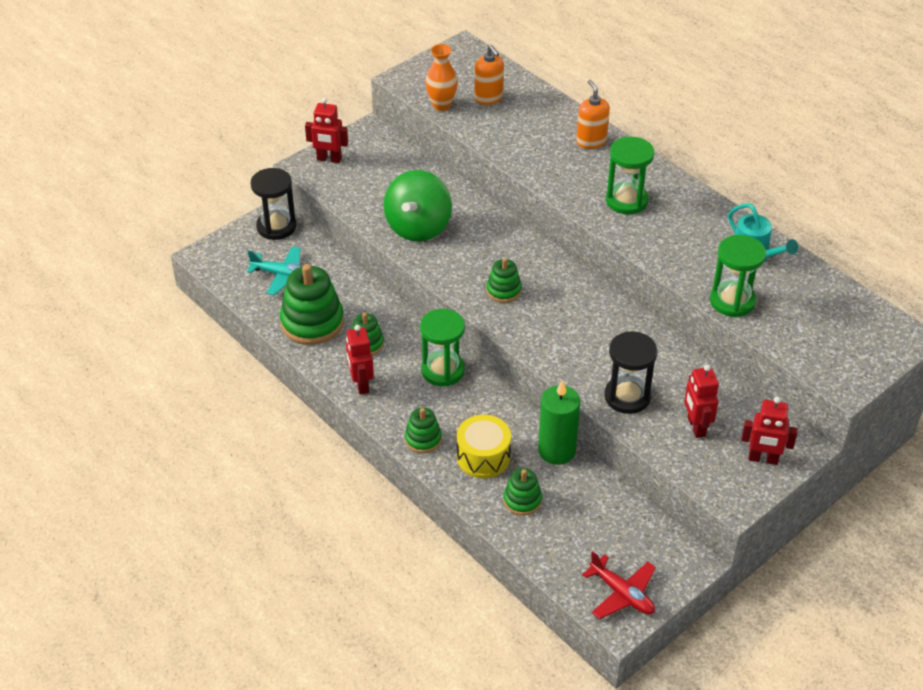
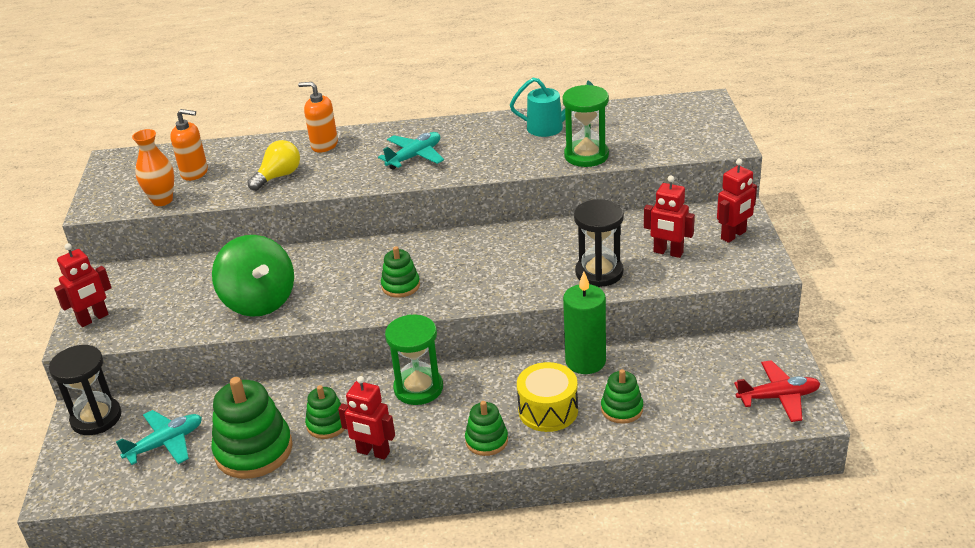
camera: 50 degrees left, 10 degrees down
(527, 143) = (278, 176): none -> yellow light bulb
(626, 200) = (414, 157): green hourglass -> turquoise plane

